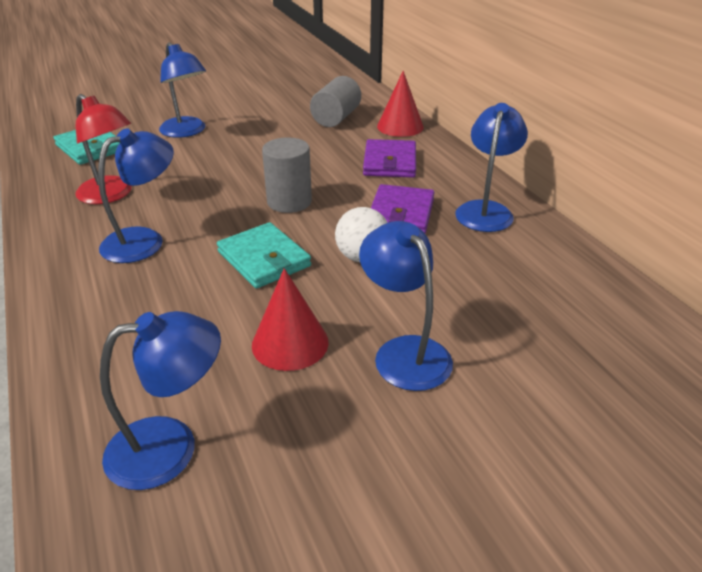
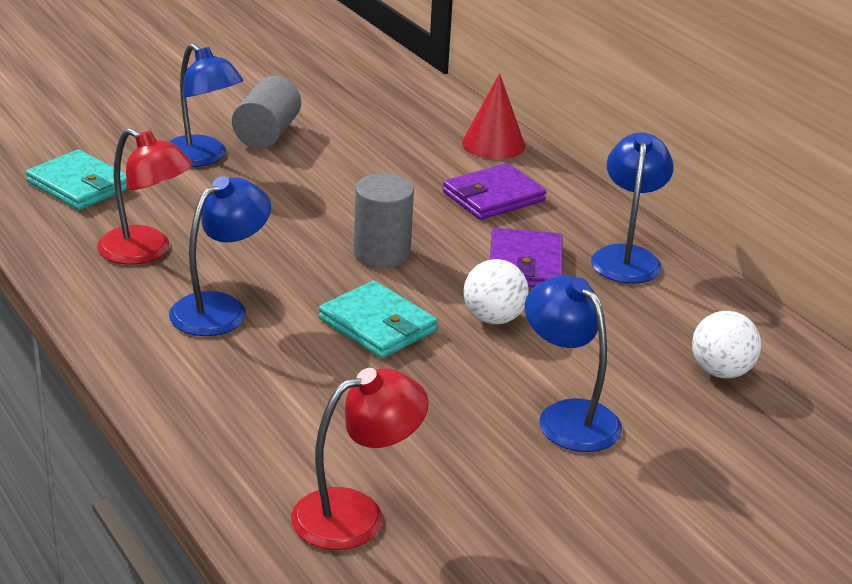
camera: 10 degrees left, 5 degrees down
(170, 447) = (356, 514): blue lamp -> red lamp
(290, 343) = (442, 414): red cone -> none
(336, 118) = (402, 132): grey cylinder -> grey cylinder (267, 134)
(390, 162) = (493, 196): purple wallet -> purple wallet turned 60 degrees clockwise
(555, 314) = (721, 372): none -> white ball

